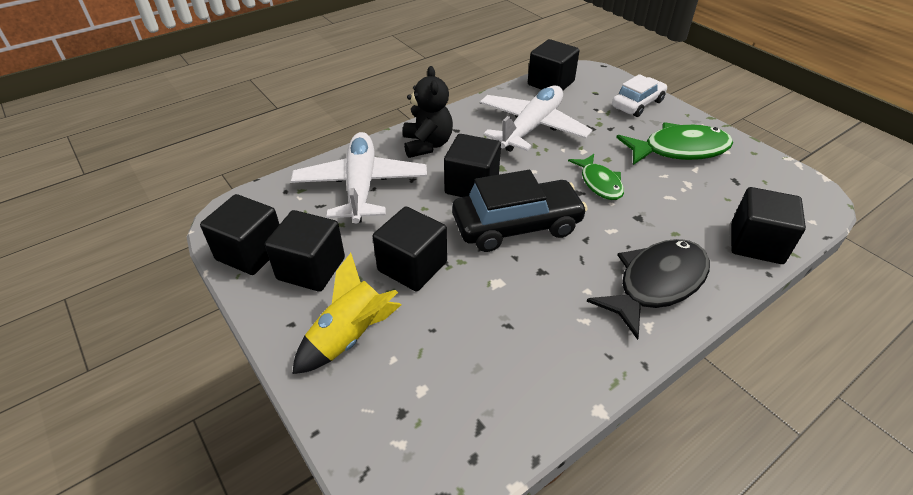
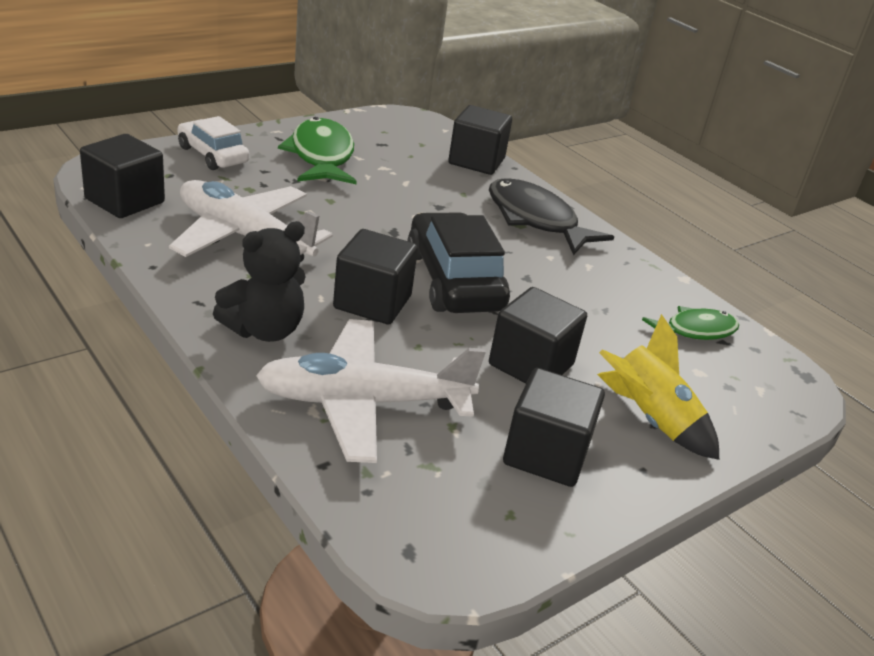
camera: 95 degrees left, 10 degrees down
(251, 252) = (520, 522): black cube -> none
(427, 145) = (264, 330): black teddy bear -> black teddy bear turned 150 degrees clockwise
(599, 183) = (378, 215): green fish -> green fish (695, 331)

